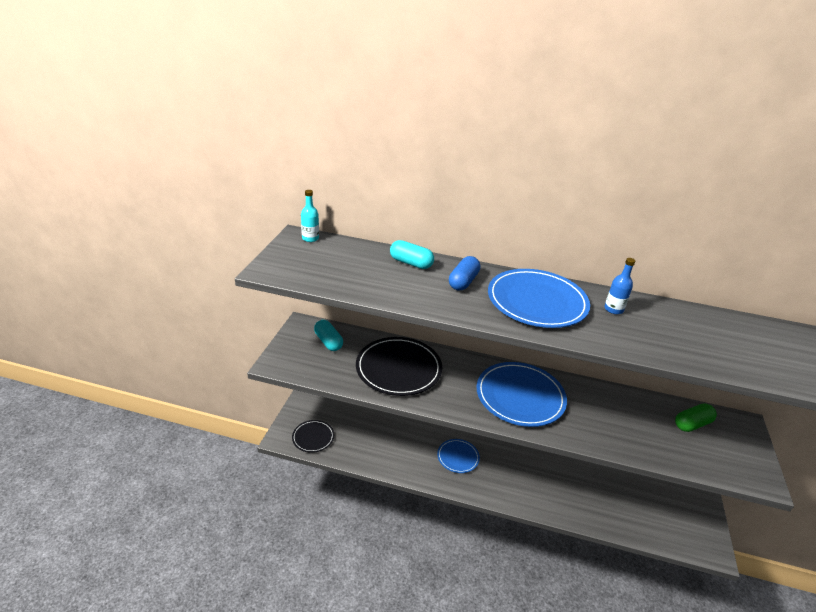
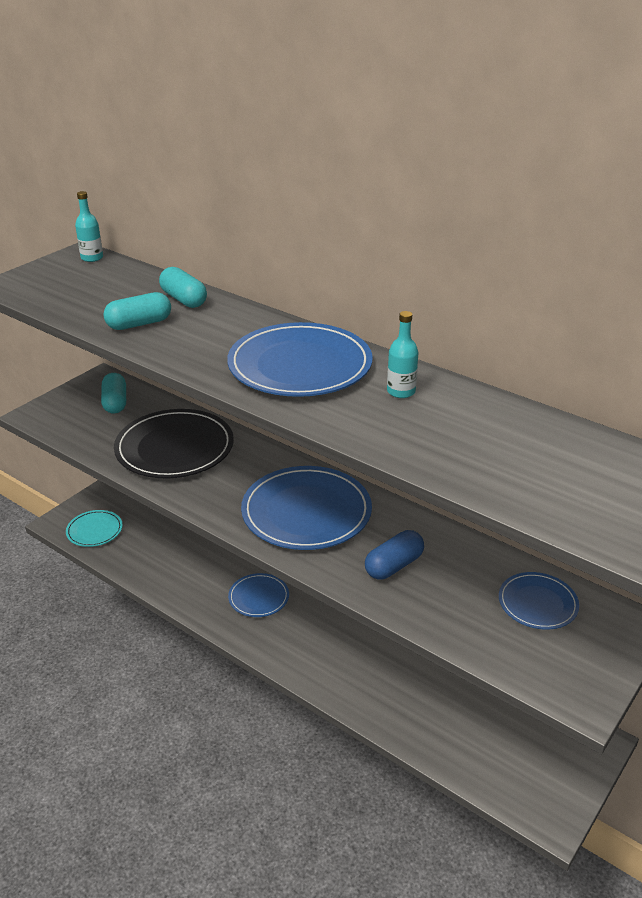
camera: 25 degrees right, 0 degrees up
(313, 437) = (94, 530): black plate -> turquoise plate
(400, 288) = (139, 324): none -> turquoise capsule
(463, 282) = (227, 329): blue capsule -> blue capsule (393, 565)
(613, 309) = (401, 391): blue bottle -> turquoise bottle
(692, 424) = (537, 603): green capsule -> blue plate

